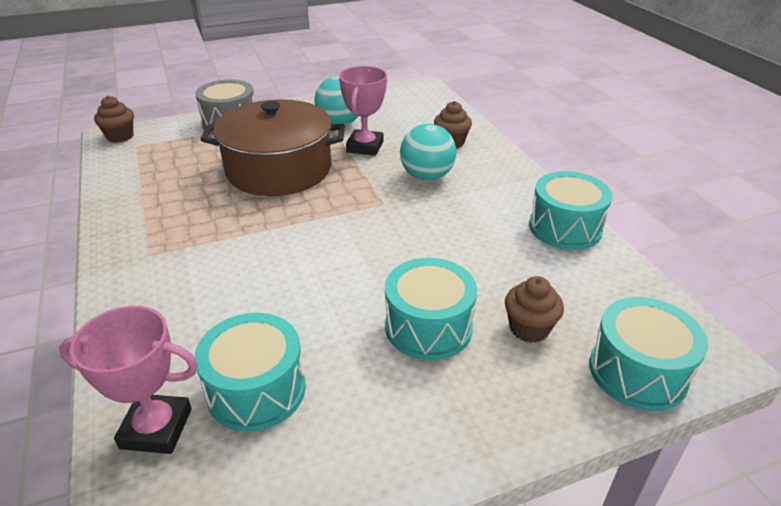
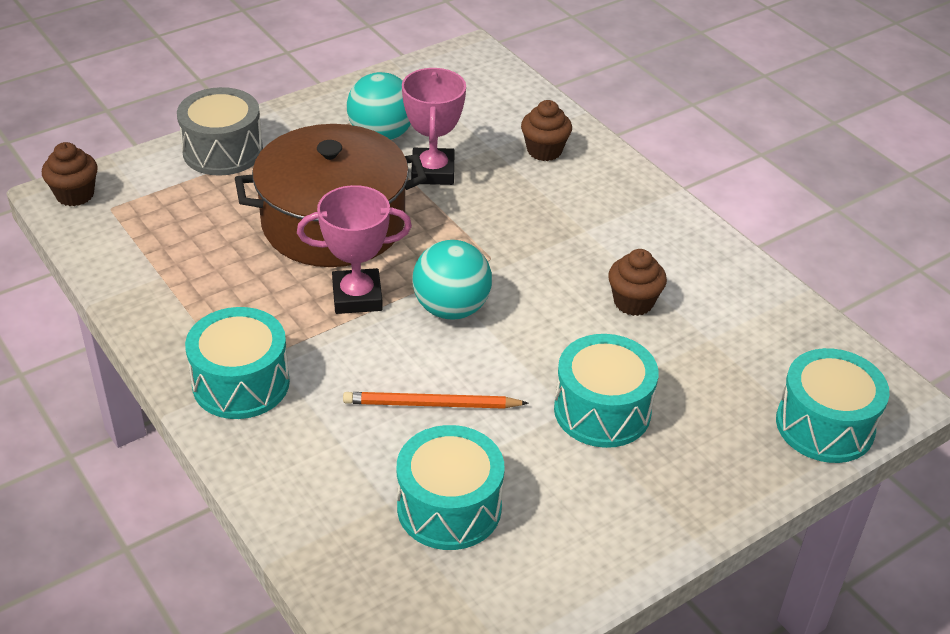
camera: 15 degrees left, 5 degrees up
(156, 428) = (366, 562): pink trophy -> pink trophy (357, 297)
(285, 301) = (431, 404): none -> orange pencil
(427, 176) = (531, 210): turquoise ball -> turquoise ball (451, 308)
(529, 328) = (708, 396): brown cupcake -> brown cupcake (633, 302)
(565, 228) = (717, 264): turquoise drum -> turquoise drum (241, 383)

